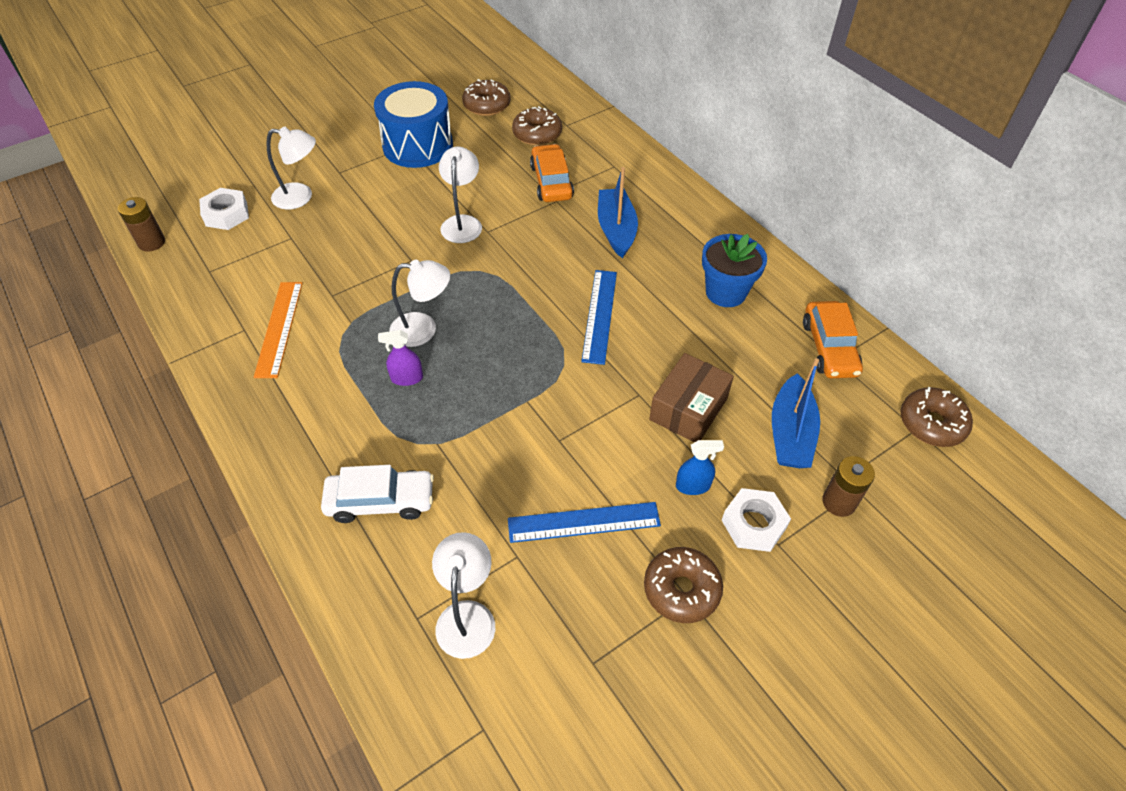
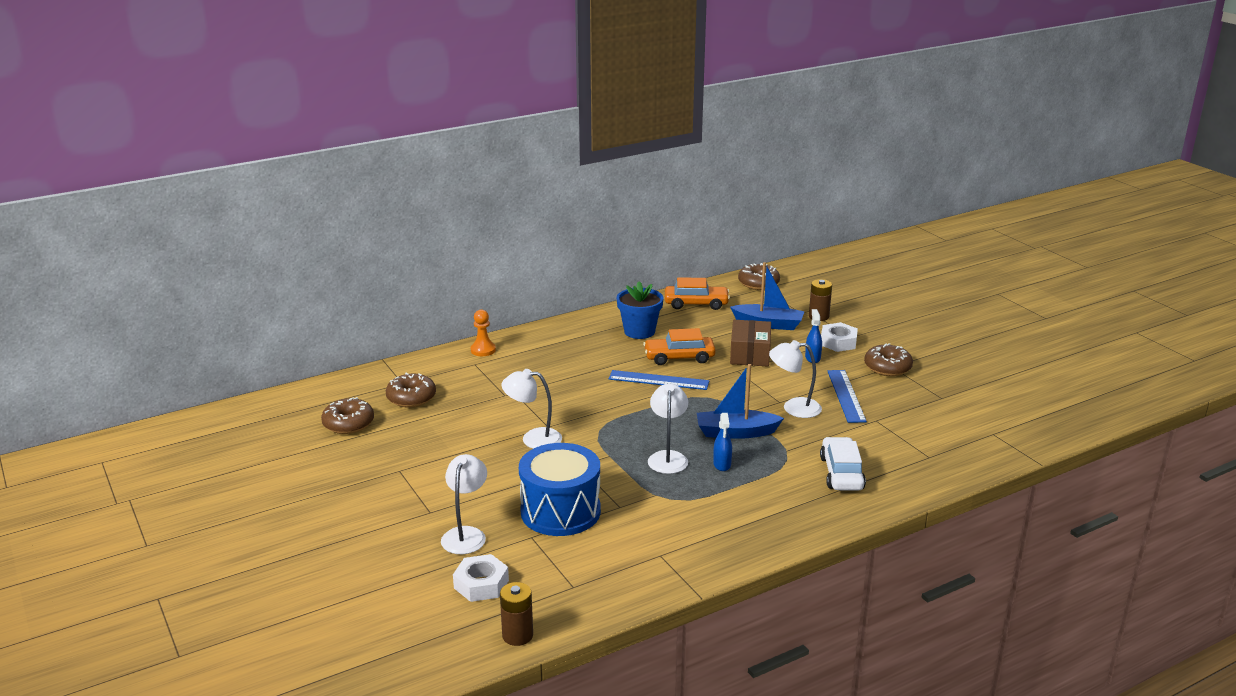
camera: 85 degrees left, 25 degrees down
(279, 328) = (660, 534): orange ruler -> none
(407, 378) = (722, 464): purple spray bottle -> blue spray bottle
(418, 145) = (402, 464): blue drum -> blue drum (560, 511)
(467, 616) = (923, 438): white lamp -> white lamp (793, 408)
(551, 182) = (487, 393): orange car -> orange car (679, 357)
(616, 230) = (560, 368): blue boat -> blue boat (736, 432)
(646, 168) = (483, 350): none -> orange pawn
(688, 409) = (750, 354): brown box -> brown box turned 60 degrees clockwise

